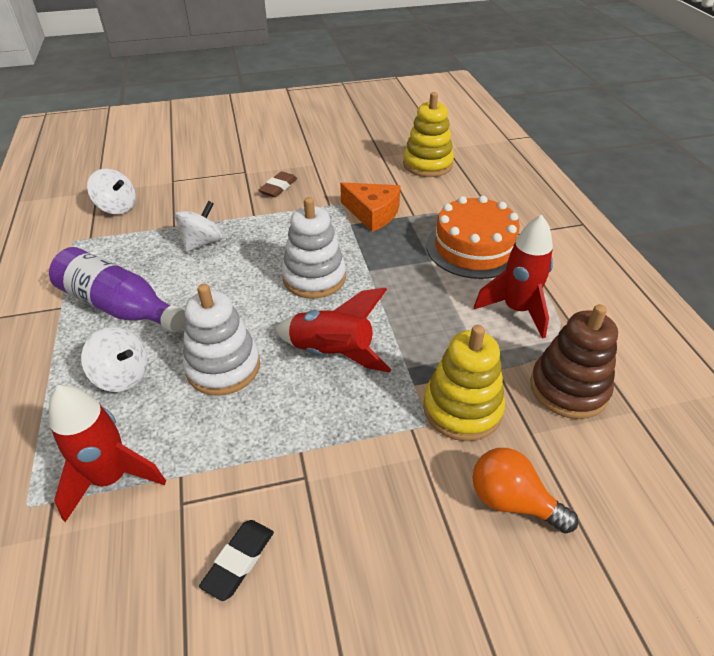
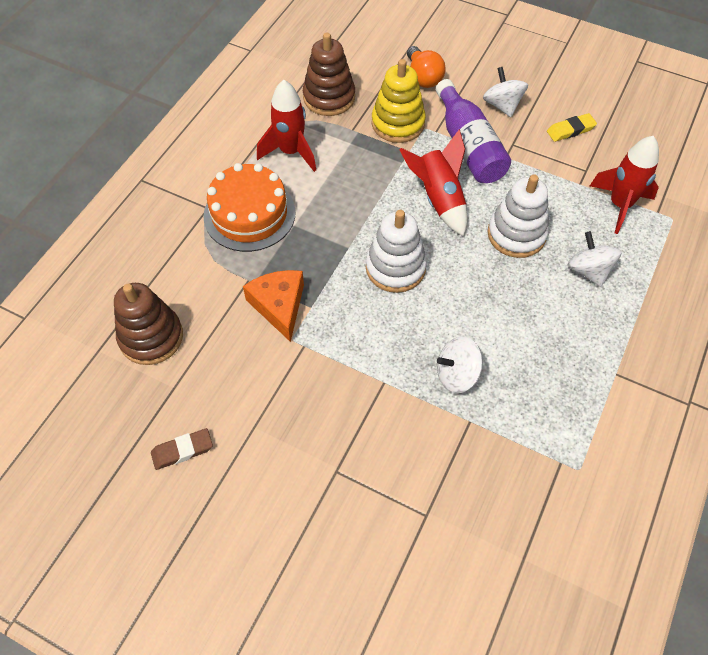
camera: 140 degrees left, 15 degrees up
(117, 207) = (512, 501): white spinning top -> white spinning top (502, 105)
(119, 307) = (566, 340): purple bottle -> purple bottle (468, 146)
(238, 561) = (570, 130): black eraser -> yellow eraser
(278, 187) = (326, 411): brown eraser -> brown eraser (182, 451)
(427, 164) = (151, 337): yellow stacking toy -> brown stacking toy

